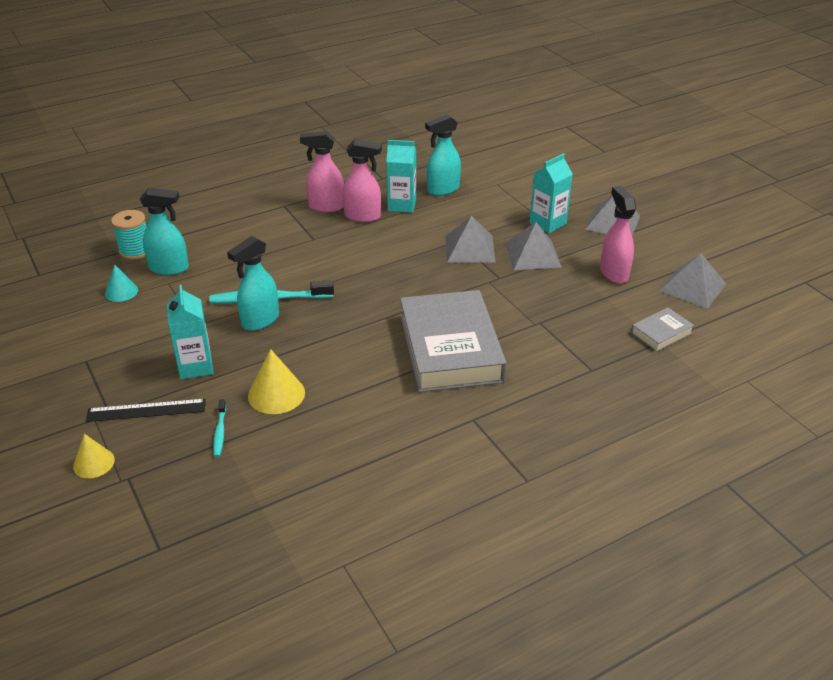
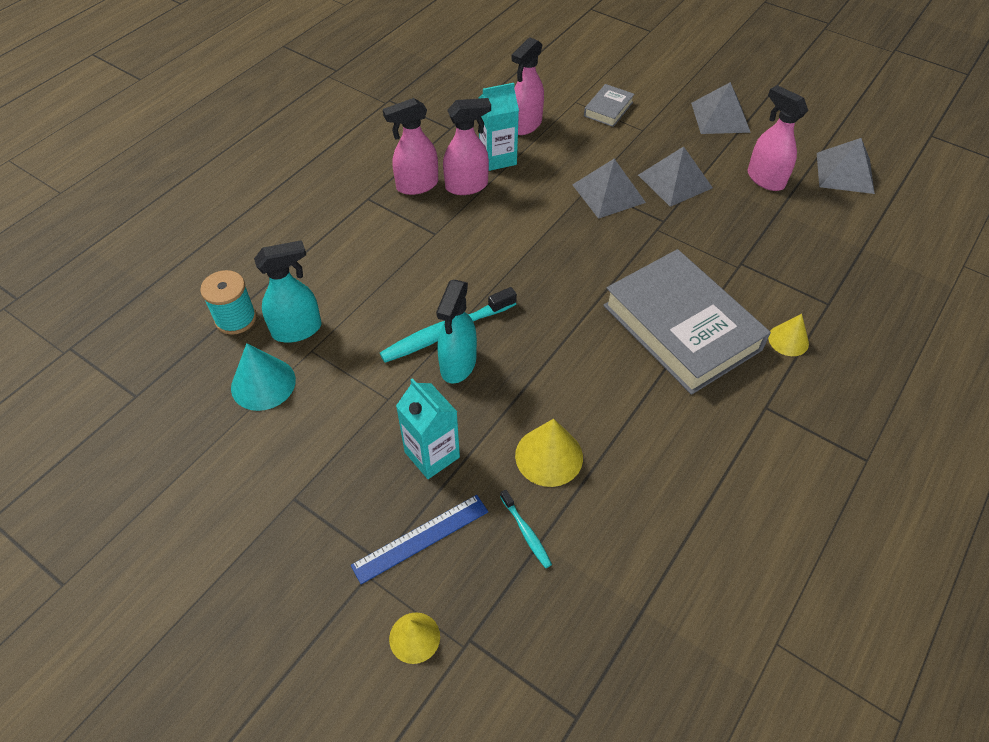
camera: 25 degrees left, 15 degrees up
(121, 292) = (263, 383): turquoise cone -> turquoise cone, size x1.54
(146, 410) = (421, 538): black ruler -> blue ruler
(443, 190) = (526, 125): turquoise spray bottle -> pink spray bottle
(533, 383) = (788, 340): none -> yellow cone
(547, 223) = (661, 137): turquoise carton -> none
(661, 333) = (856, 237): grey book -> grey book (608, 109)

